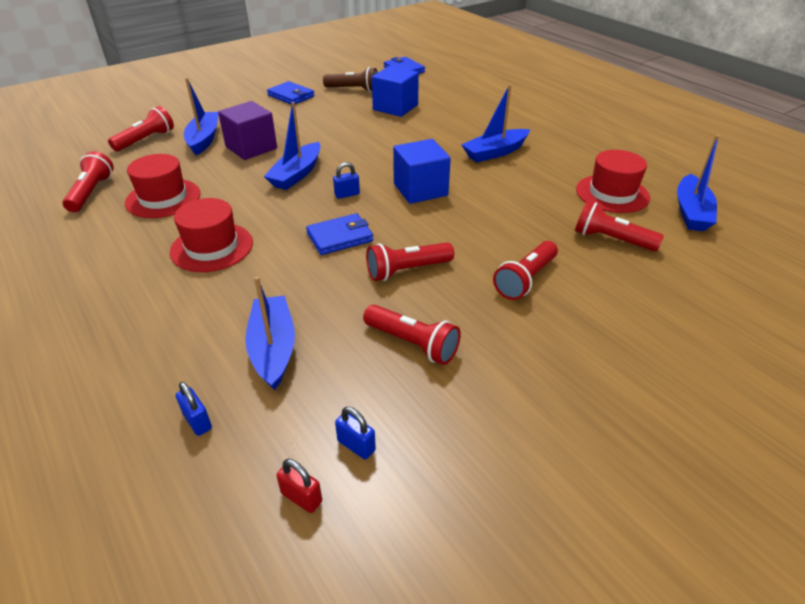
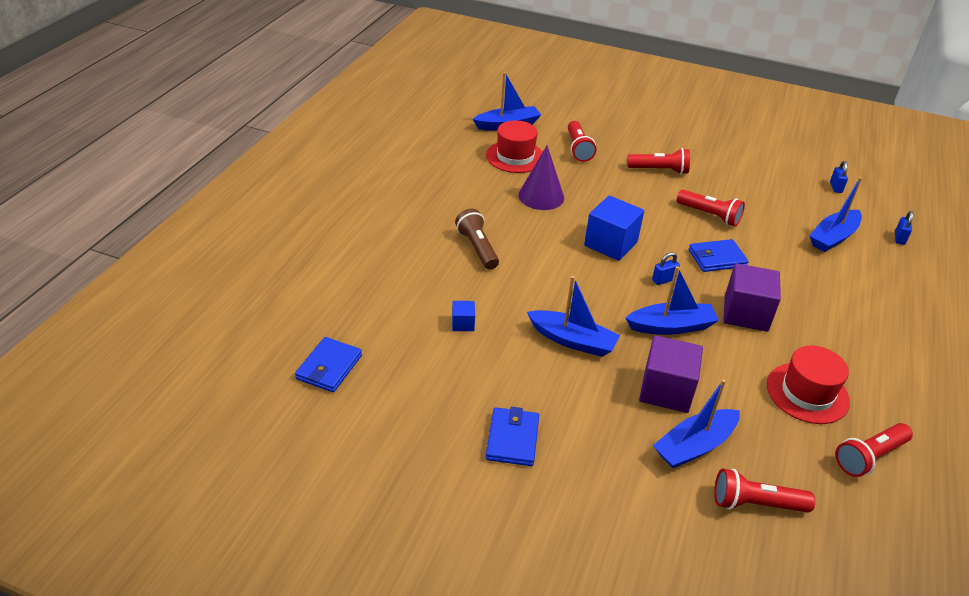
camera: 125 degrees left, 0 degrees up
(212, 247) = (809, 316): red hat -> none
(261, 214) = (746, 313): none -> purple cube
(301, 497) = (875, 191): red padlock -> none
(340, 237) = (717, 258): blue wallet -> blue wallet turned 45 degrees counterclockwise
(347, 194) = (663, 280): blue padlock -> blue padlock turned 60 degrees counterclockwise
(353, 89) = (440, 385): brown flashlight -> brown flashlight (477, 248)
(395, 107) = (463, 324): blue cube -> blue cube, size x0.48
(413, 343) = (761, 192): red flashlight -> none
(495, 152) = (504, 224): blue boat -> blue boat (573, 340)
(525, 183) = (541, 196): none -> purple cone

